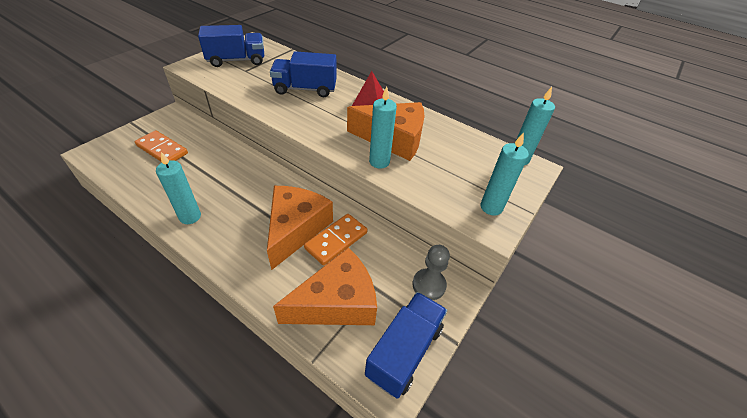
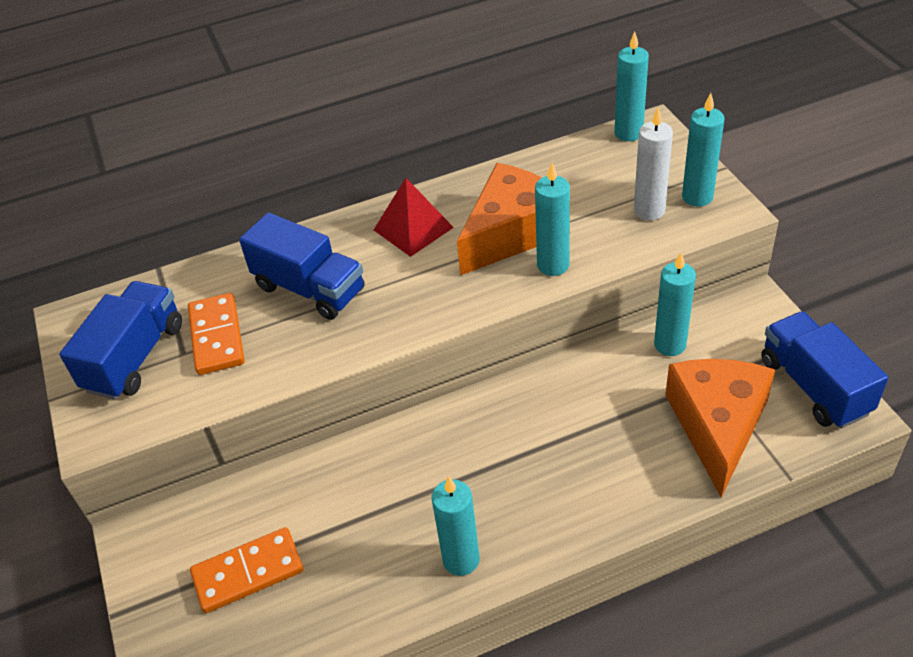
camera: 50 degrees left, 0 degrees up
(296, 229) = (565, 430): orange cheese -> none
(305, 89) = (310, 289): blue truck -> blue truck turned 90 degrees counterclockwise
(336, 240) = (613, 391): orange domino -> orange domino (217, 336)
(390, 256) = (670, 345): none -> turquoise candle
(429, 285) = (734, 326): grey pawn -> none
(458, 188) = (649, 211): none -> white candle

